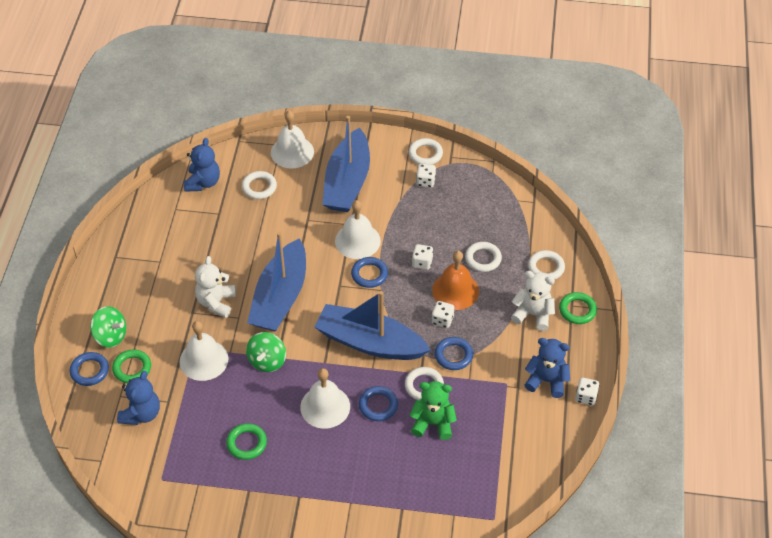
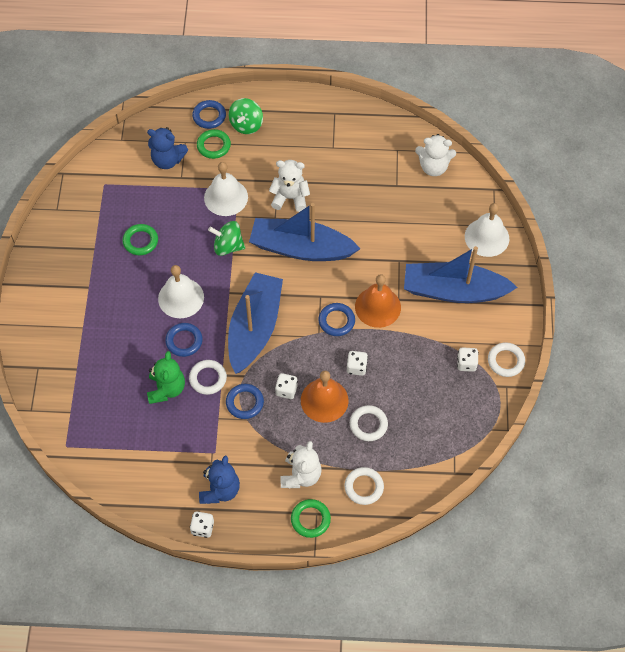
camera: 85 degrees right, 10 degrees up
(203, 182) = (433, 167): blue teddy bear -> white teddy bear
(259, 187) = (435, 214): white ring -> none
(357, 241) = (378, 307): white bell -> orange bell

